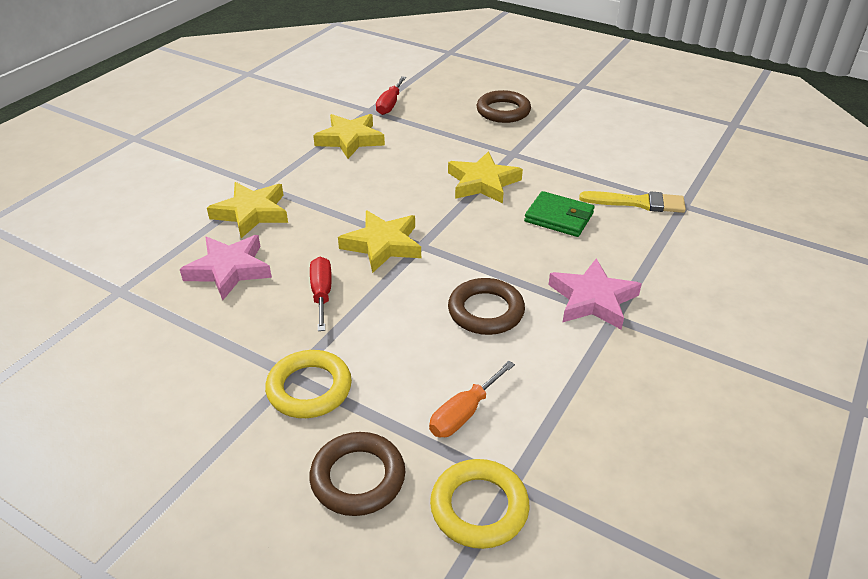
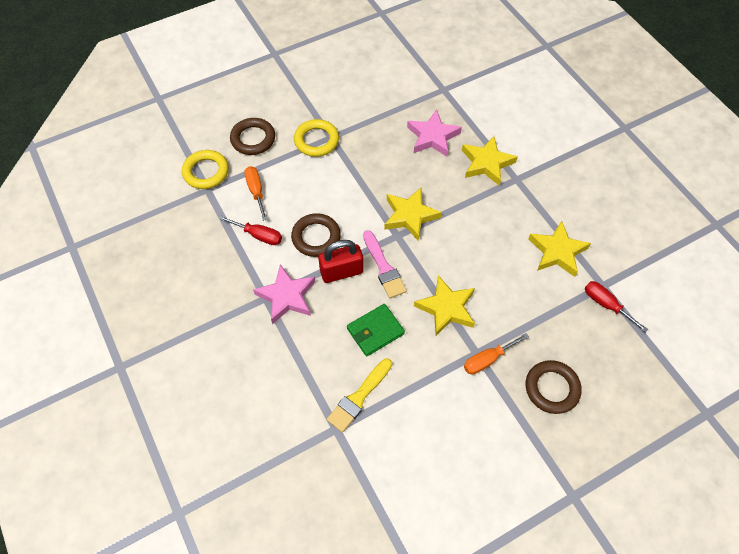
camera: 120 degrees right, 20 degrees up
(322, 294) = (383, 170): red screwdriver -> red screwdriver (259, 235)
(475, 239) = (383, 267): none -> pink brush
(512, 146) = (487, 359): none -> orange screwdriver
(513, 269) = (341, 272): none -> red padlock

